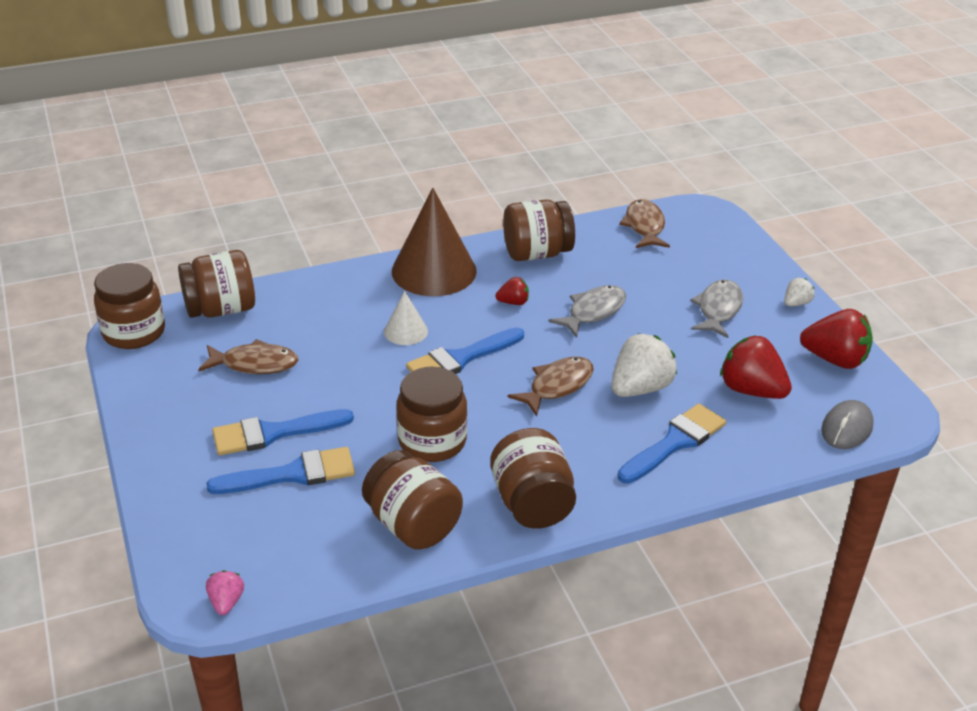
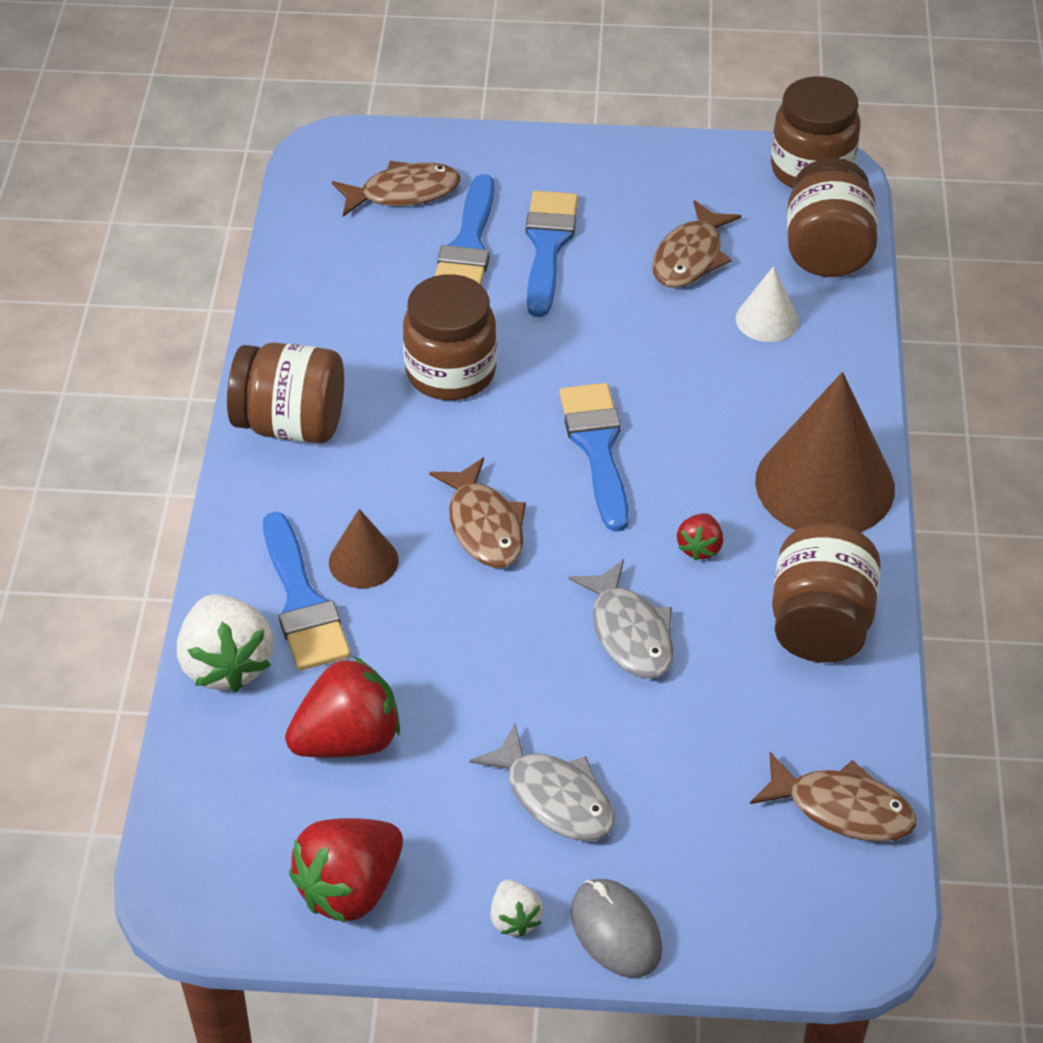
camera: 115 degrees right, 10 degrees up
(226, 602) = (314, 165): pink strawberry -> none
(242, 531) = (403, 193): none -> brown fish
(406, 331) = (688, 411): white cone -> white cone (767, 319)
(413, 525) = (326, 317): brown jar -> none
(623, 427) = (363, 561): none -> brown cone
(640, 388) = (428, 612): white strawberry -> white strawberry (226, 664)
(846, 428) = (204, 812): grey mouse -> grey mouse (615, 931)

